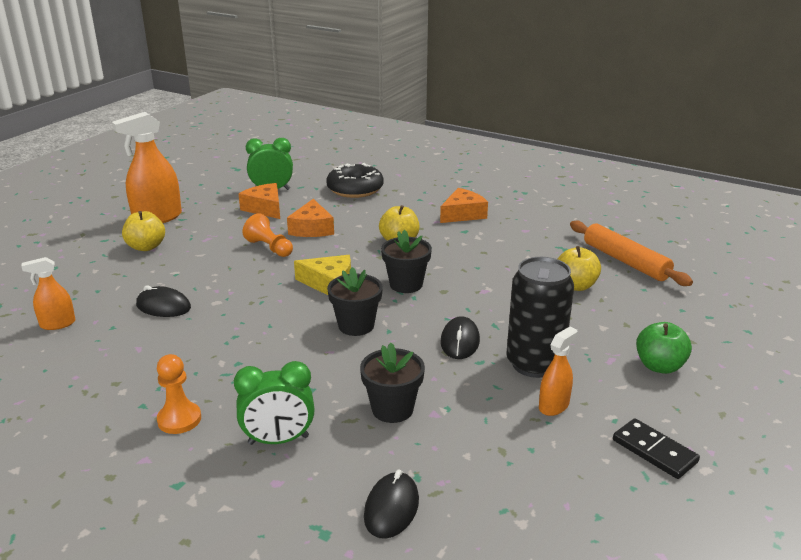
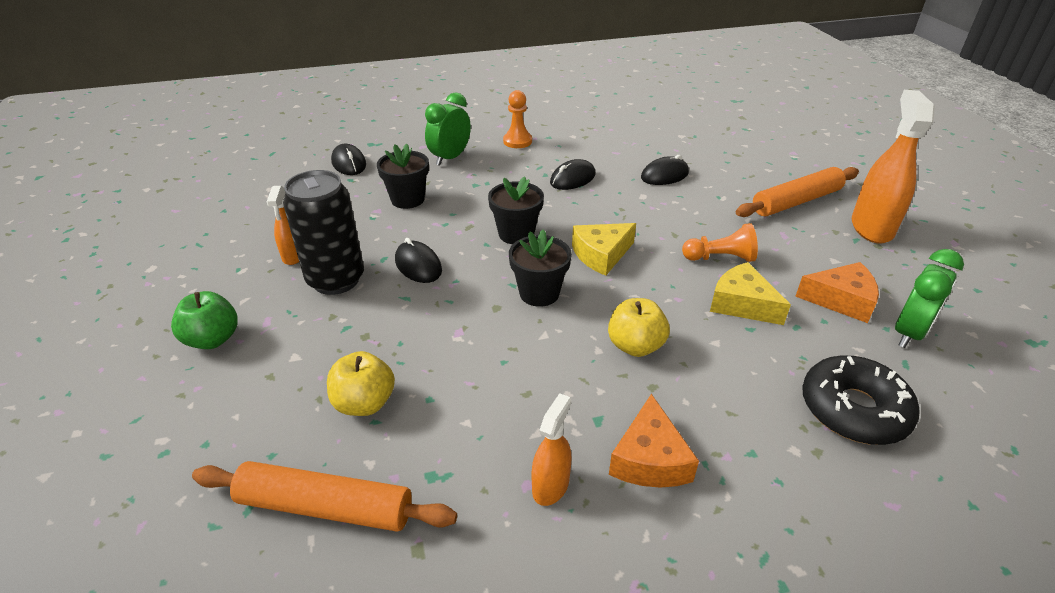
camera: 135 degrees right, 10 degrees up
(57, 324) = (689, 138): orange spray bottle -> orange spray bottle (550, 486)
(146, 247) = (796, 201): yellow apple -> orange rolling pin
(228, 344) = (572, 179): none -> black mouse
(312, 229) = (742, 304): orange cheese -> yellow cheese
(654, 451) = (196, 261): black domino -> none

